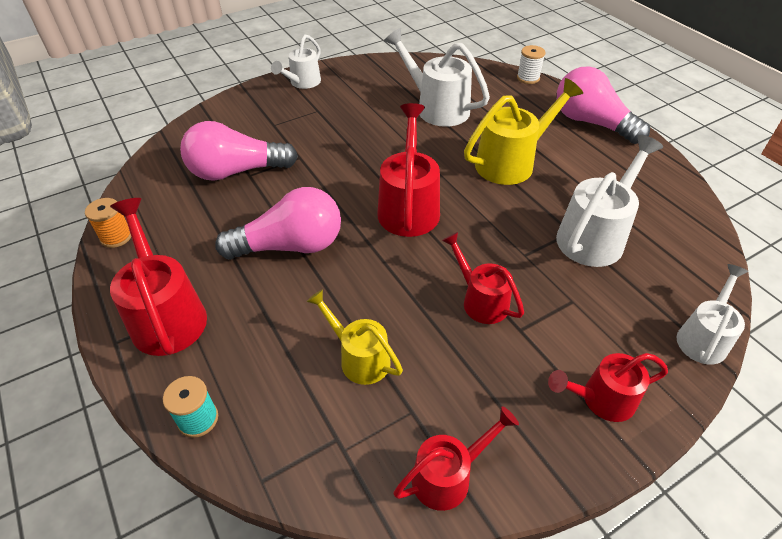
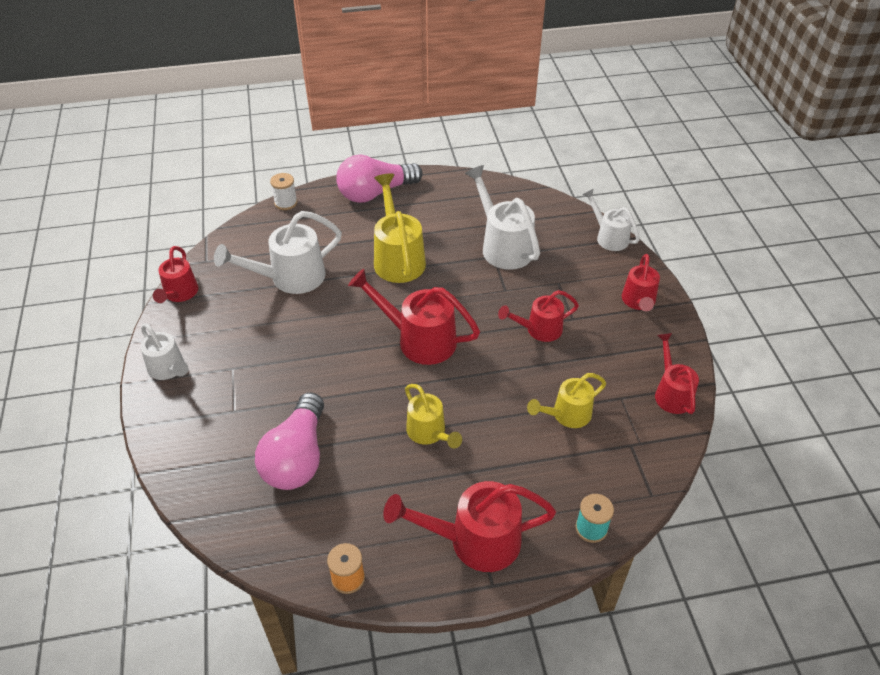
camera: 70 degrees left, 0 degrees up
(290, 246) = (429, 433): pink light bulb -> yellow watering can
(382, 63) = (179, 294): none -> red watering can

